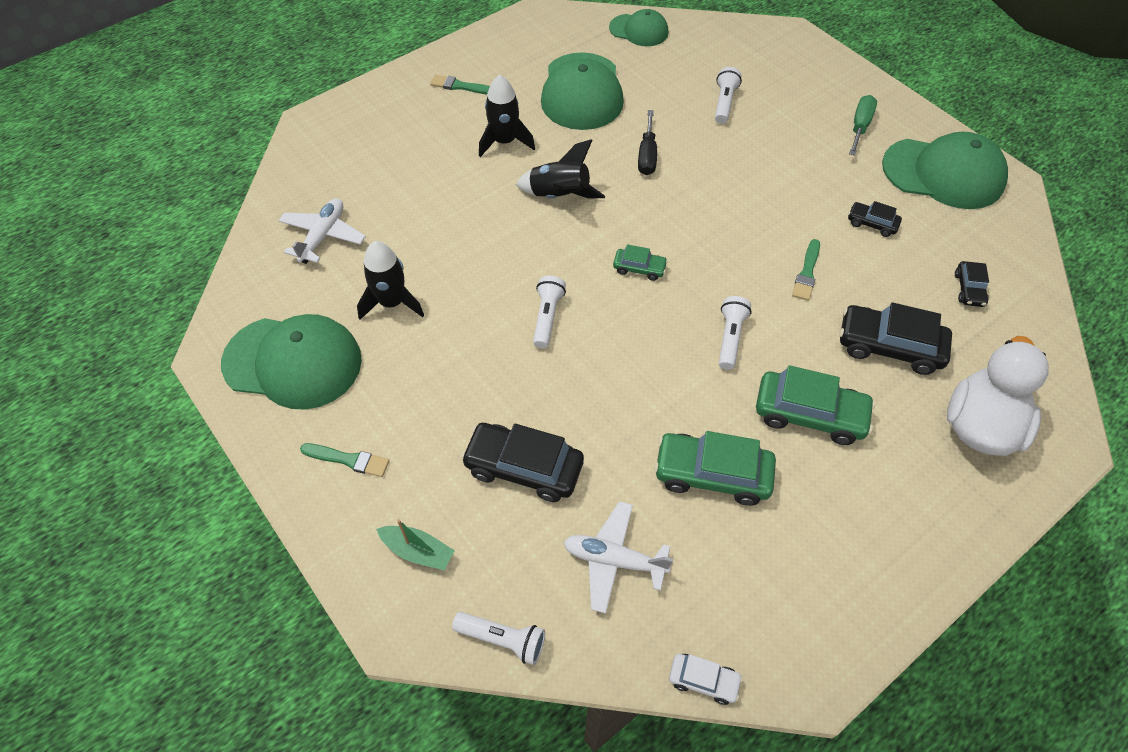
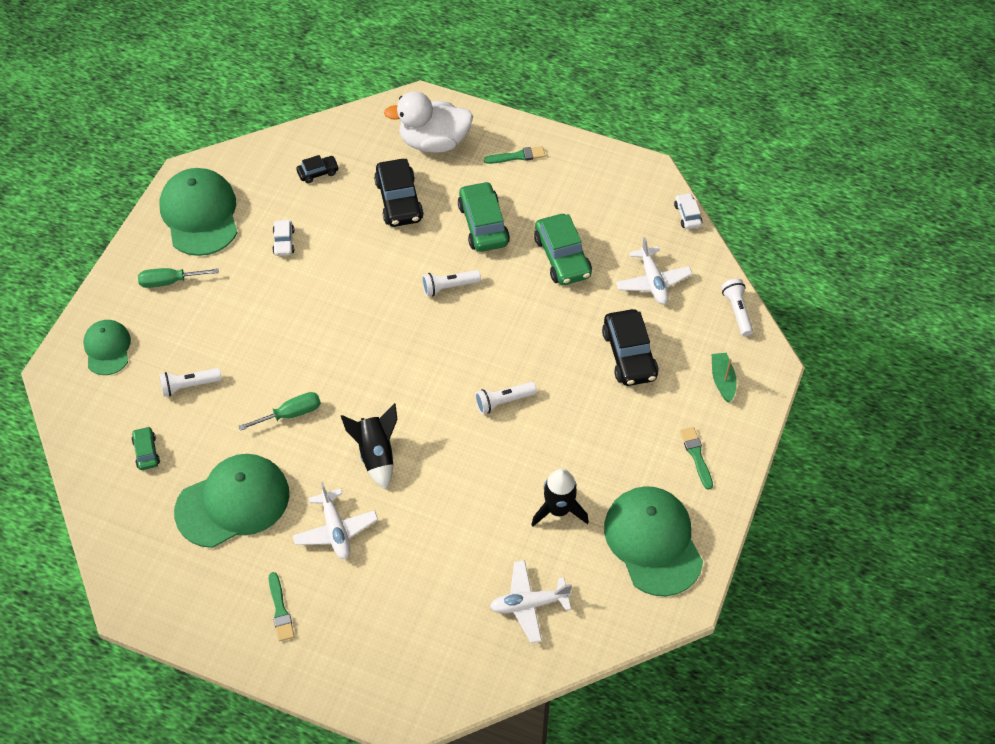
camera: 120 degrees left, 0 degrees up
(504, 142) = (335, 530): black rocket -> white plane
(639, 30) = (111, 498): green cap -> green cap (107, 348)
(639, 268) = (420, 365): green car -> green car (146, 452)
(647, 155) = (291, 414): black screwdriver -> green screwdriver
(807, 273) = (359, 264): green brush -> green brush (517, 156)
(872, 223) = (284, 242): black car -> white car

